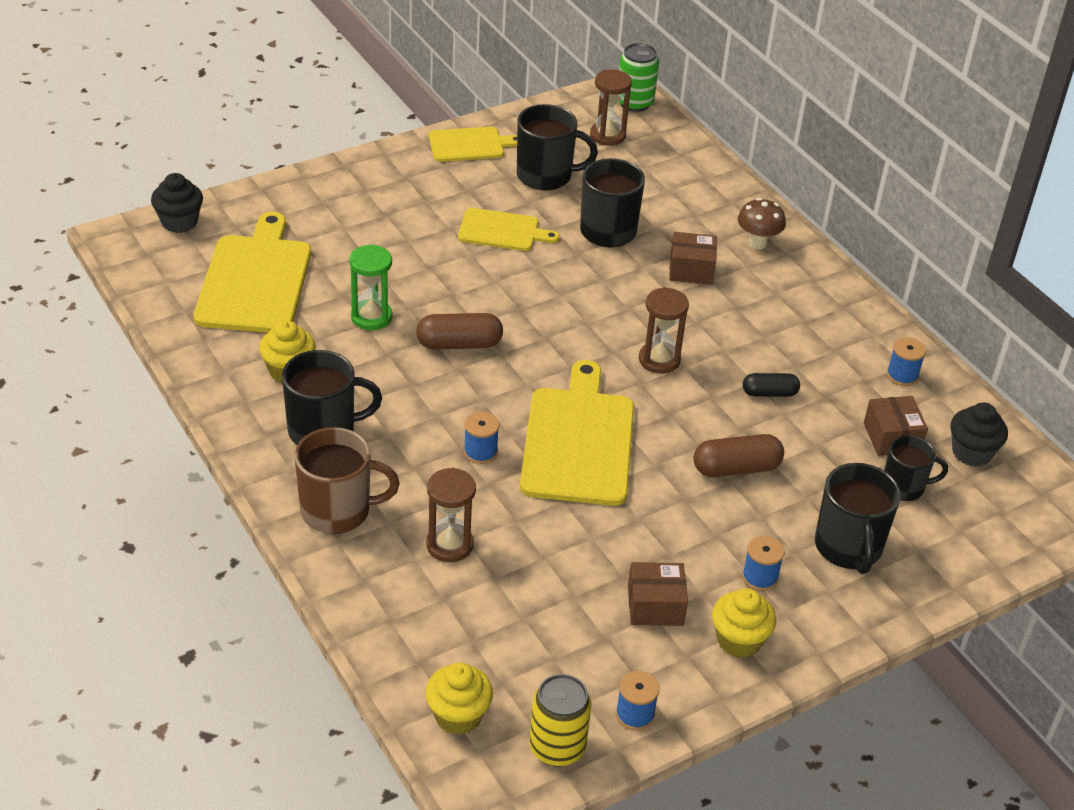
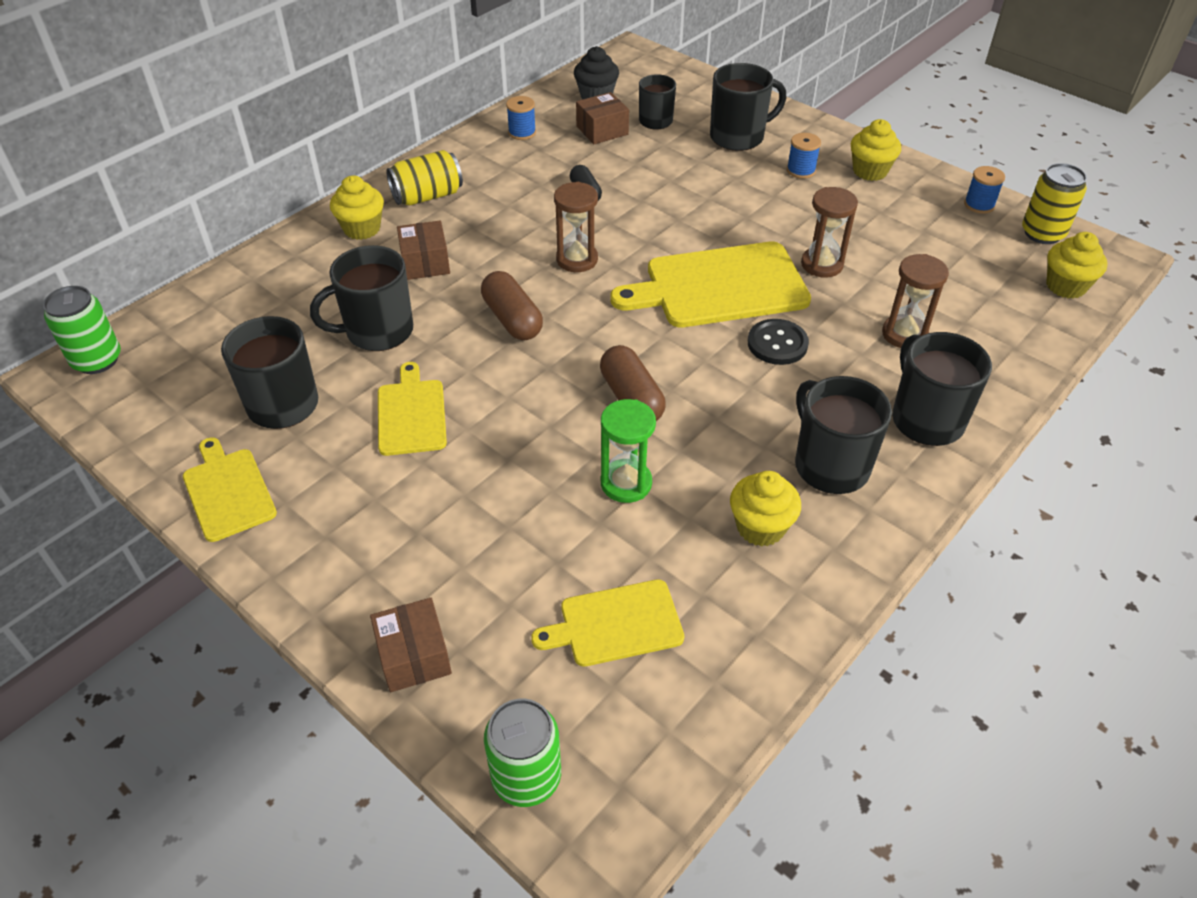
camera: 105 degrees left, 5 degrees up
(179, 222) = (526, 777): black cupcake -> green can
(255, 281) = (616, 624): yellow cutting board -> yellow cutting board, size x0.57
(337, 511) = (926, 419): brown mug -> black mug
(480, 452) = (777, 344): blue spool -> black button
(607, 135) = (179, 368): brown hourglass -> brown hourglass (822, 264)
(655, 606) = (871, 213): brown box -> brown box (414, 656)
(736, 468) = (691, 197): brown capsule -> brown capsule (512, 319)
(757, 243) = (362, 229): brown mushroom -> yellow cupcake
(798, 289) = (427, 196): none -> yellow can

